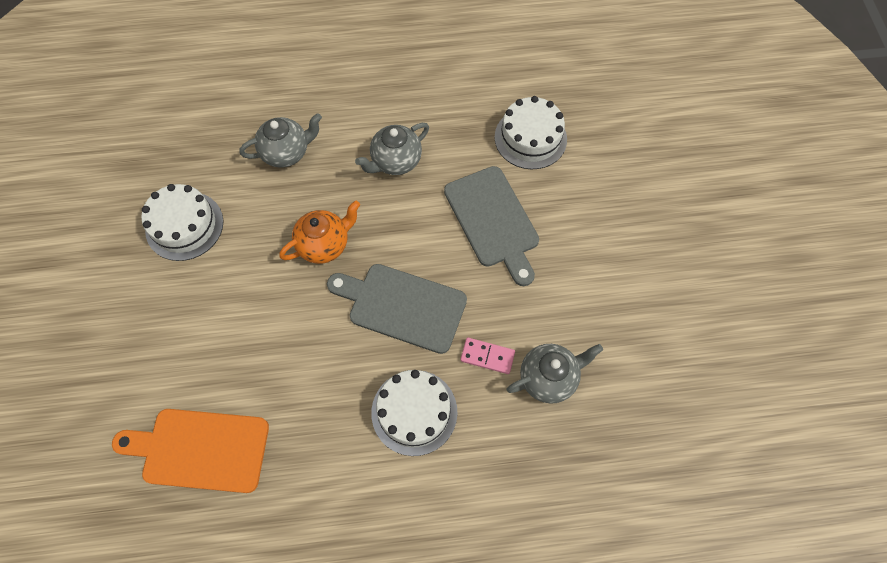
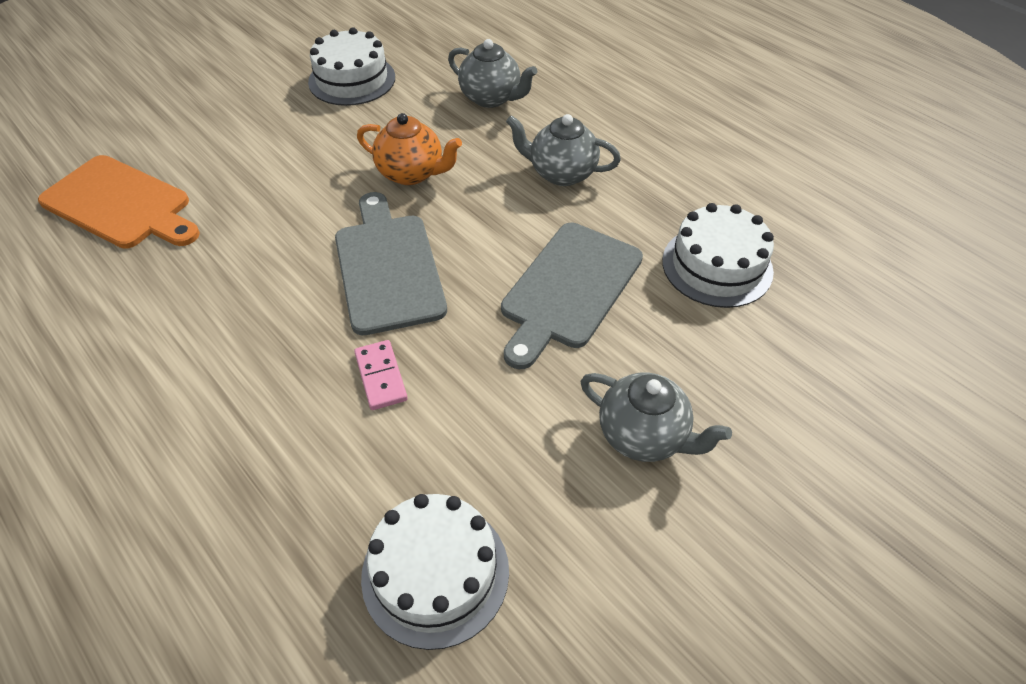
camera: 55 degrees right, 15 degrees down
(200, 449) = (120, 204): orange cutting board -> orange cutting board turned 150 degrees clockwise
(414, 412) = (261, 345): white cake -> white cake (435, 573)
(548, 378) = (396, 457): grey teapot -> grey teapot (643, 435)

